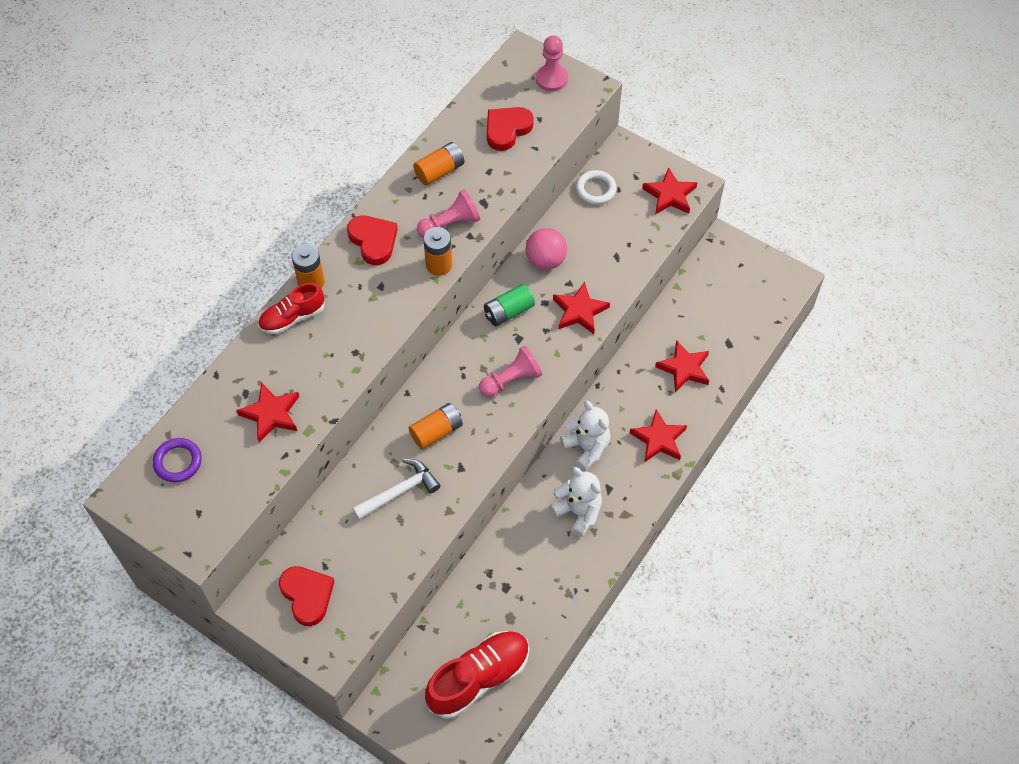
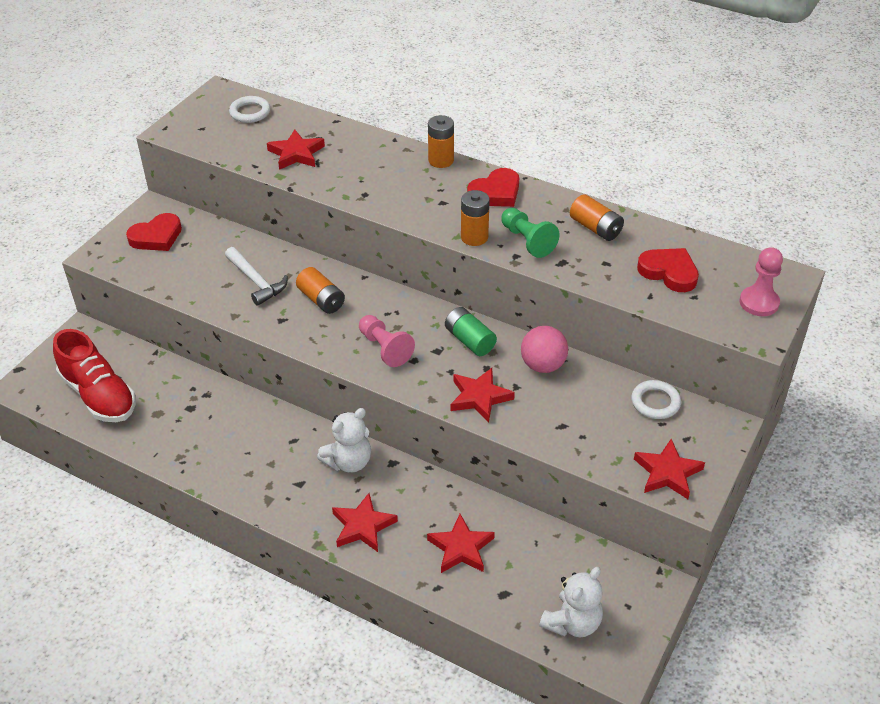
camera: 85 degrees right, 15 degrees down
(178, 462) = (250, 112): purple ring -> white ring
(292, 317) = (399, 154): red shoe -> none
(450, 224) = (527, 241): pink pawn -> green pawn
(578, 512) = (271, 459): white teddy bear -> white teddy bear (572, 623)

